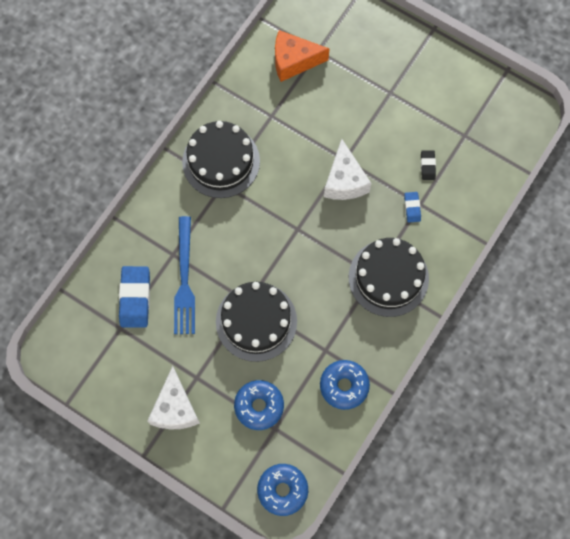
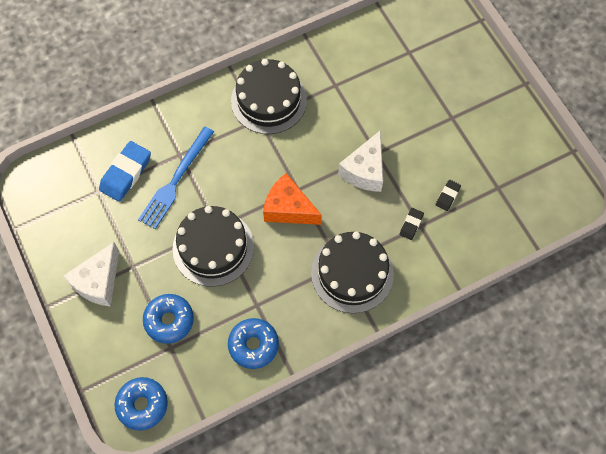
camera: 30 degrees right, 5 degrees down
(294, 61) = (383, 50): orange cheese -> orange cheese (288, 209)
(412, 208) = (411, 225): blue eraser -> black eraser

